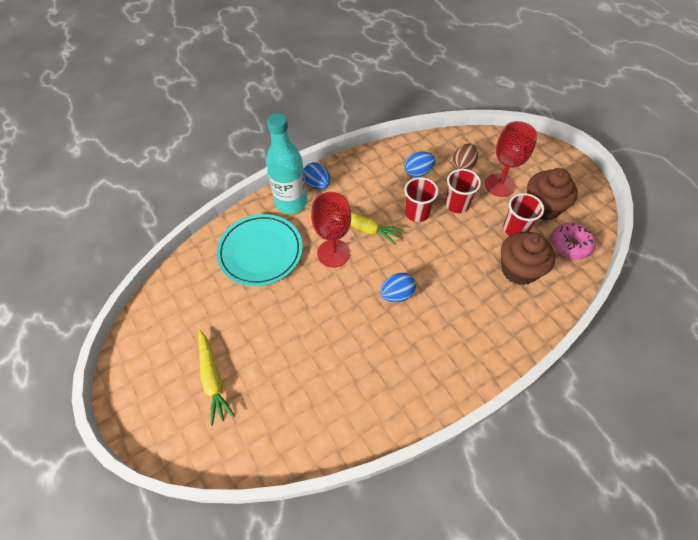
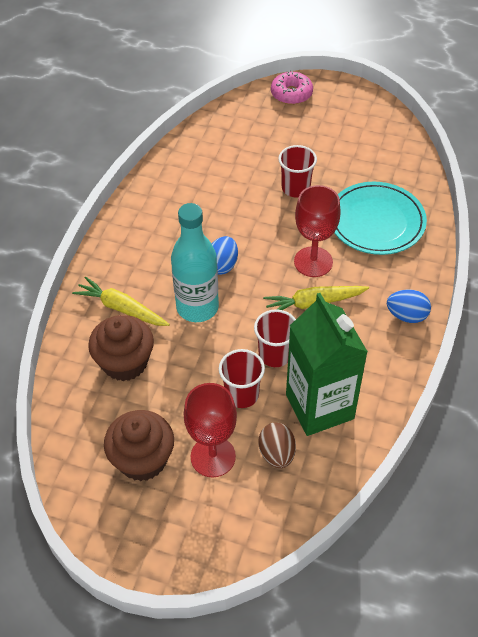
camera: 140 degrees right, 5 degrees down
(213, 379) = (299, 130): yellow carrot -> yellow carrot (121, 308)
(291, 203) = (407, 279): turquoise bottle -> turquoise bottle (197, 307)
(418, 172) = (319, 406): blue egg -> green carton
(515, 229) = (157, 407): red cup -> red cup (295, 188)
(570, 245) = (85, 428): pink donut -> pink donut (291, 94)

